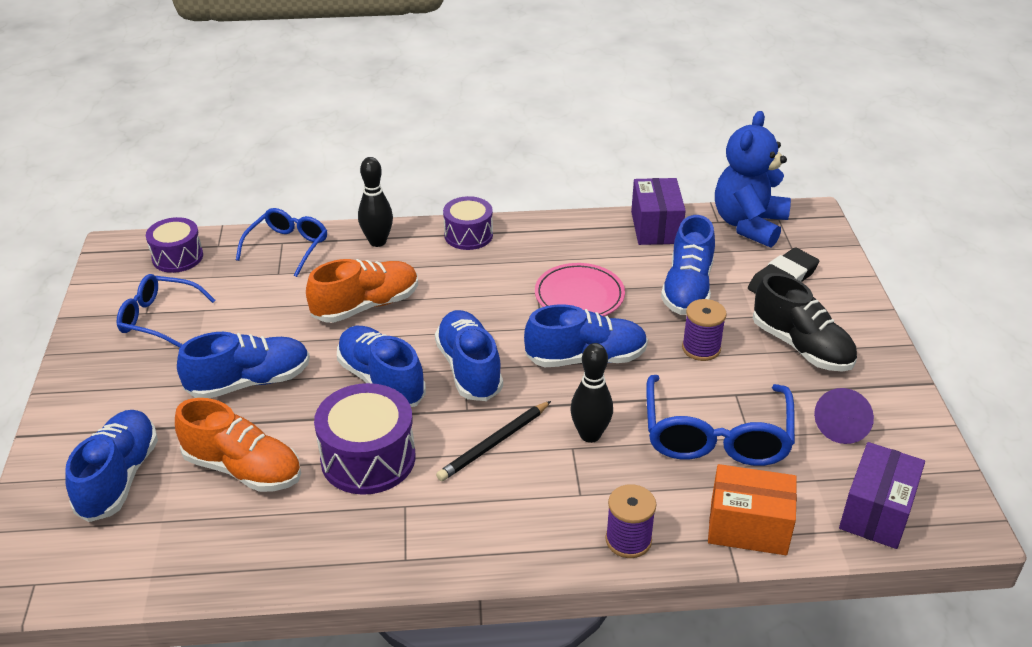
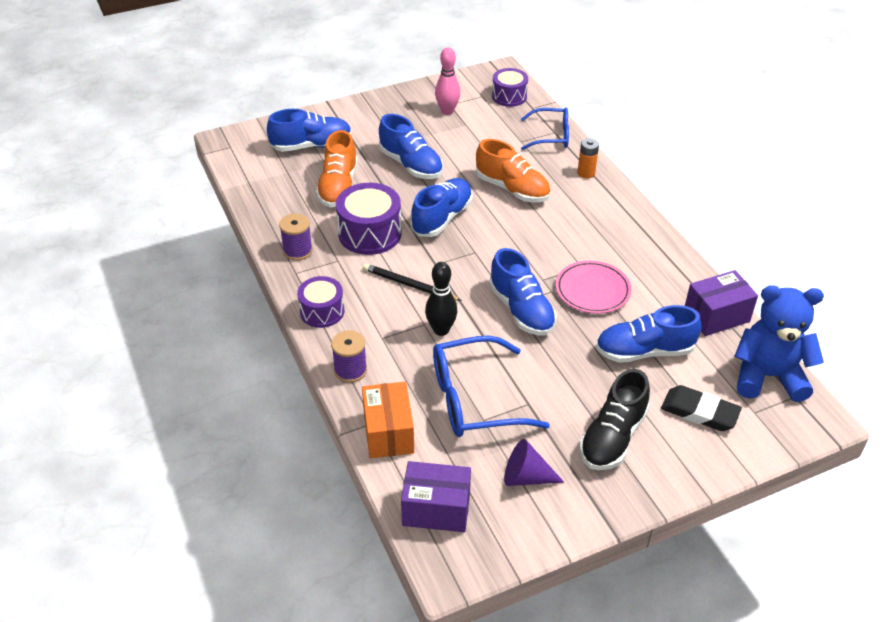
camera: 70 degrees right, 5 degrees up
(160, 318) = (447, 111): blue glasses -> pink bowling pin
(377, 242) = (586, 173): black bowling pin -> orange battery
(468, 235) = (626, 214): purple drum -> purple drum (322, 311)
(469, 369) = (476, 254): blue shoe -> none
(701, 348) = (571, 373): purple spool -> purple spool (298, 251)

